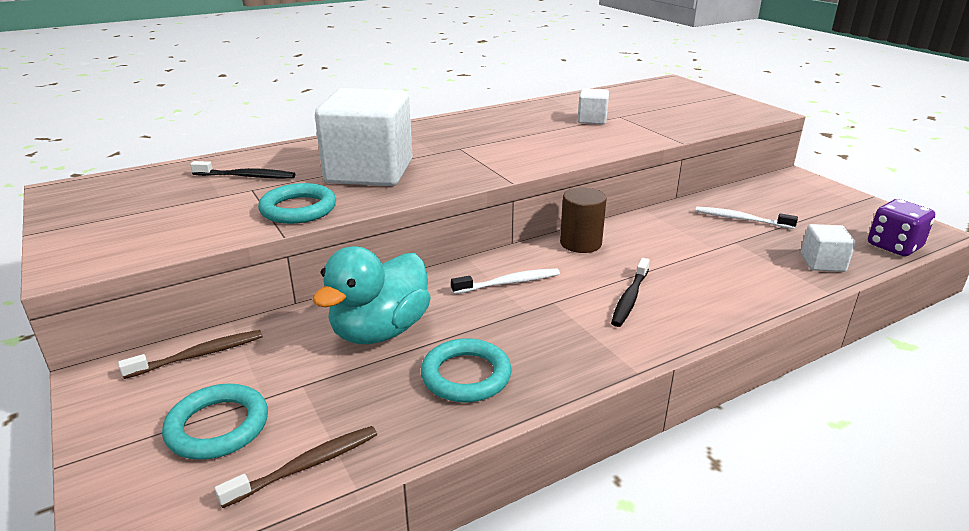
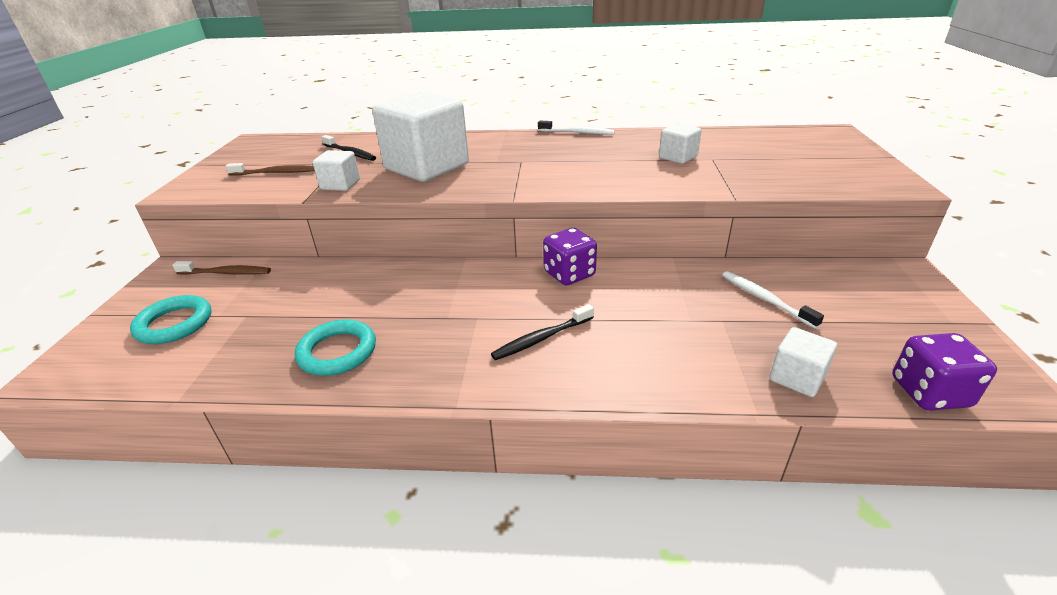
camera: 35 degrees right, 5 degrees up
(298, 209) = (340, 184): turquoise ring -> white cube
(306, 466) = (175, 371): brown toothbrush -> brown toothbrush (276, 173)
(380, 331) = (334, 295): turquoise duck -> none
(509, 283) = (466, 289): white toothbrush -> white toothbrush (578, 133)
(580, 243) = (569, 274): brown cylinder -> purple dice

